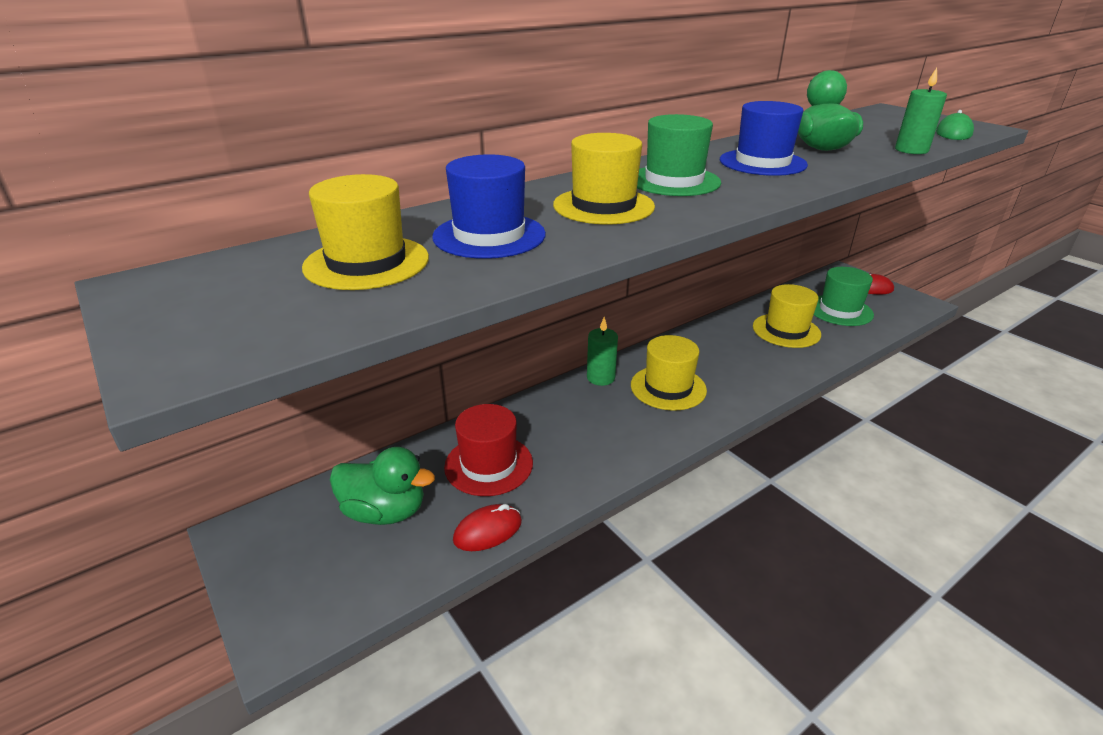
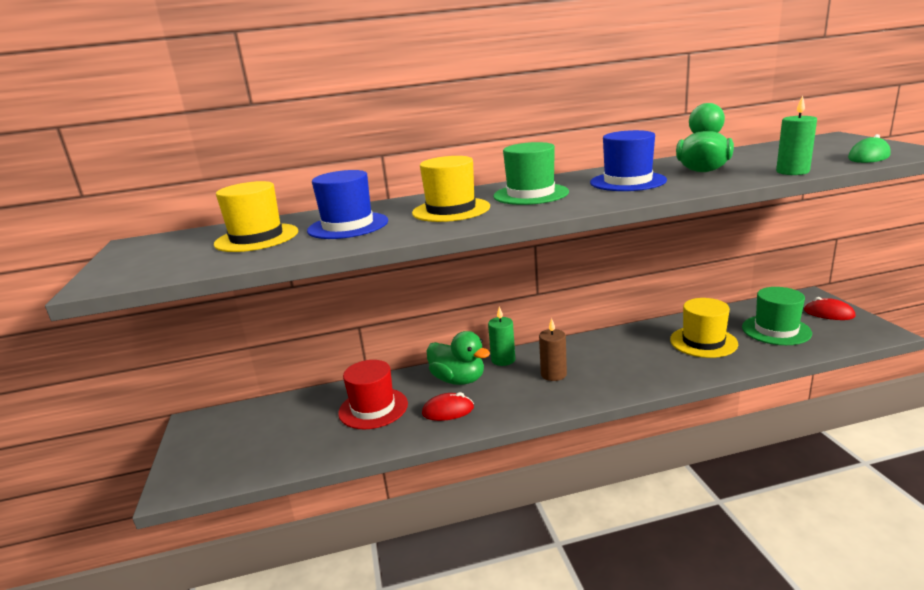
camera: 25 degrees right, 10 degrees down
(385, 512) = (285, 426): green duck -> green duck (458, 380)
(488, 531) = (340, 451): red mouse -> red mouse (448, 411)
(668, 387) = (553, 374): yellow hat -> brown candle

